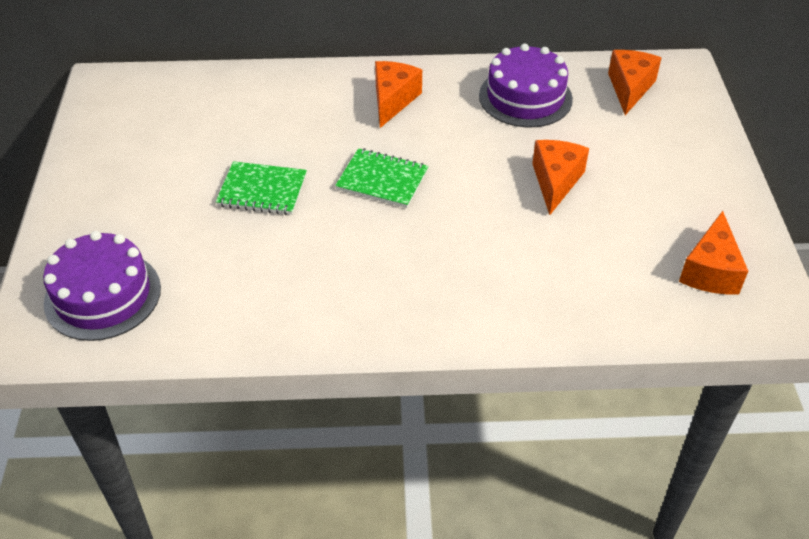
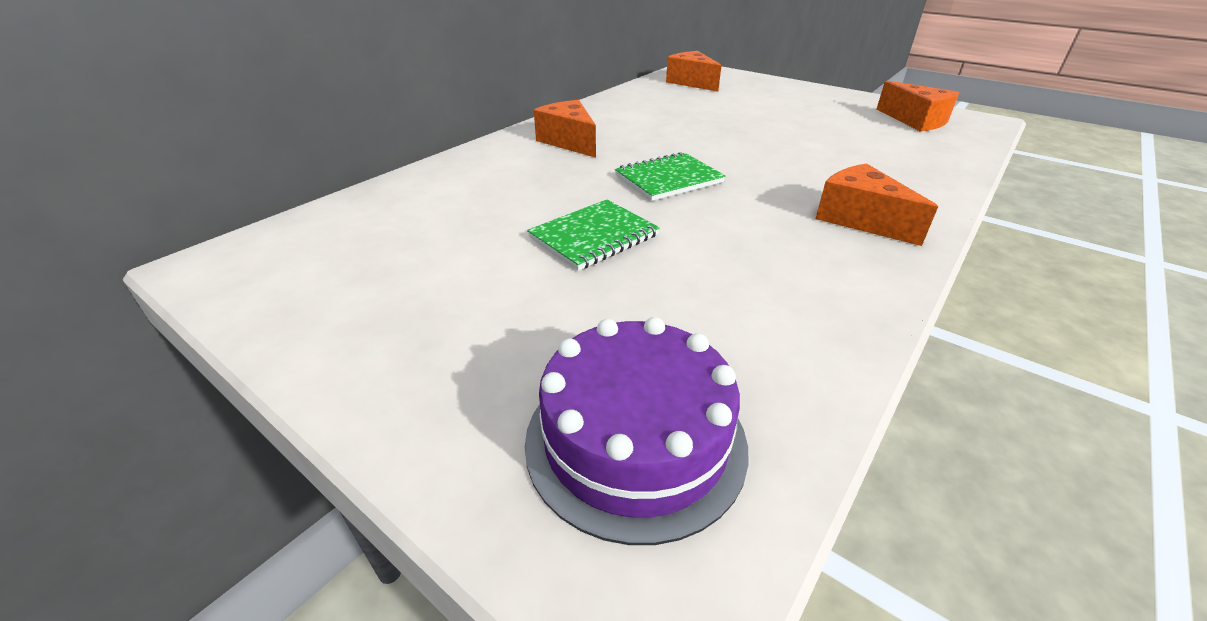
camera: 50 degrees left, 10 degrees down
(525, 97) = (649, 106): purple cake -> none
(555, 182) = (762, 127): orange cheese -> orange cheese (860, 219)

